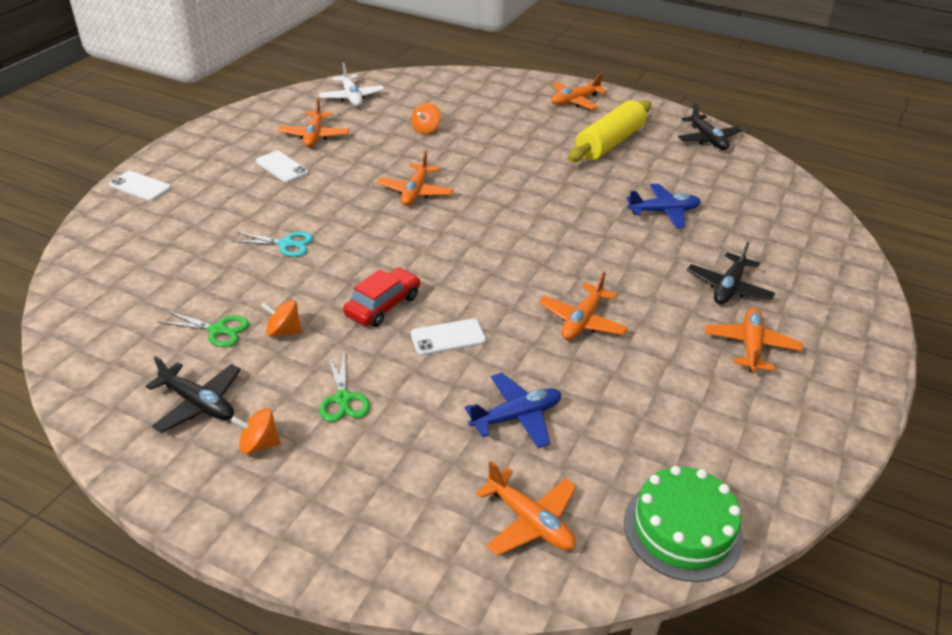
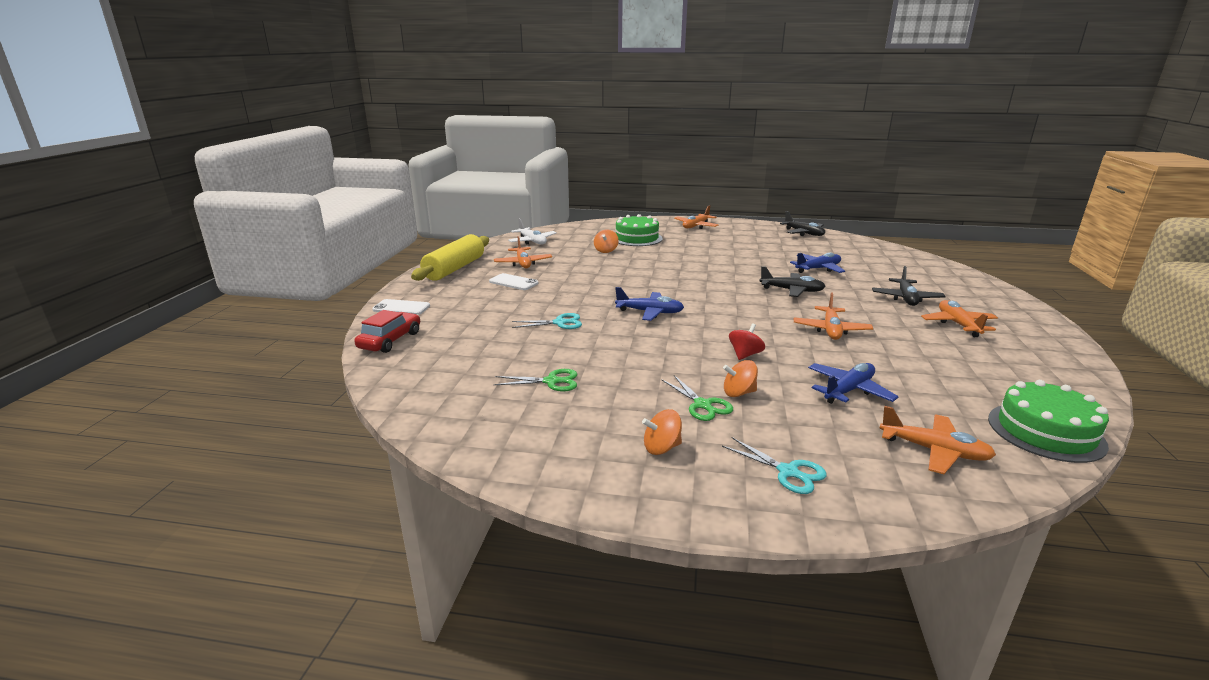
camera: 15 degrees left, 15 degrees down
(198, 403) = (580, 431): black plane -> black plane (792, 290)
(283, 331) = (609, 373): orange spinning top -> orange spinning top (738, 393)
(355, 506) = (788, 472): none -> turquoise scissors
(383, 306) = (675, 345): red car -> red car (390, 340)
(396, 247) = (650, 312): none -> blue plane
(415, 192) = (632, 282): orange plane -> none
(448, 337) = (745, 355): white phone -> red spinning top
(481, 112) = (637, 238): none -> green cake
(609, 143) = (742, 242): yellow rolling pin -> yellow rolling pin (455, 269)

